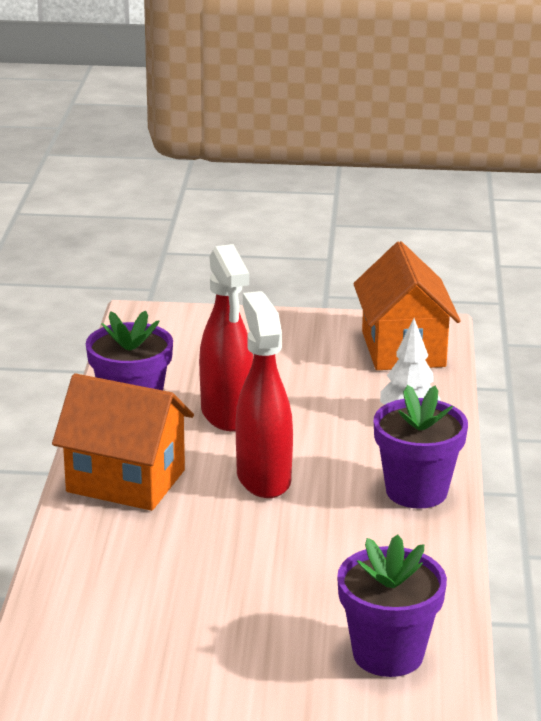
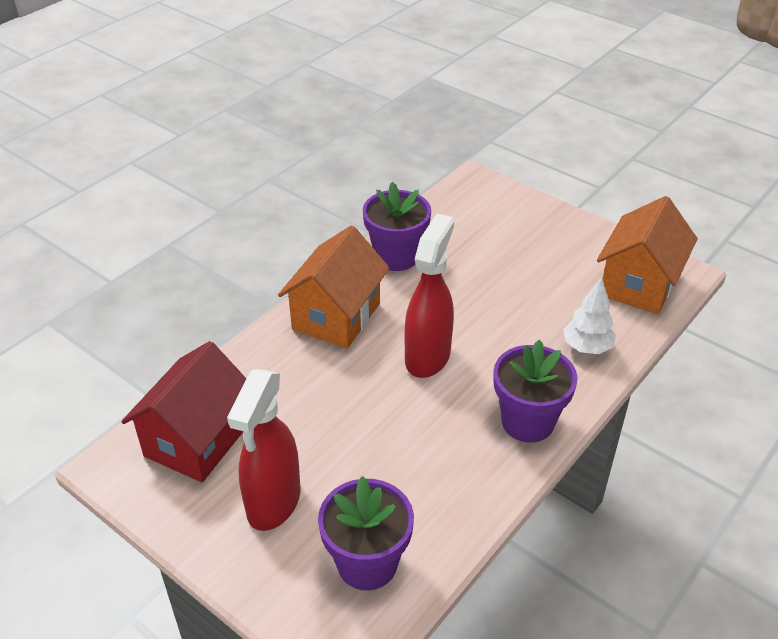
camera: 35 degrees right, 15 degrees up
(97, 638) = (197, 440): none -> red house
(125, 481) = (336, 316): orange house -> orange house turned 60 degrees clockwise
(227, 415) = (454, 289): red spray bottle -> red spray bottle (273, 503)

